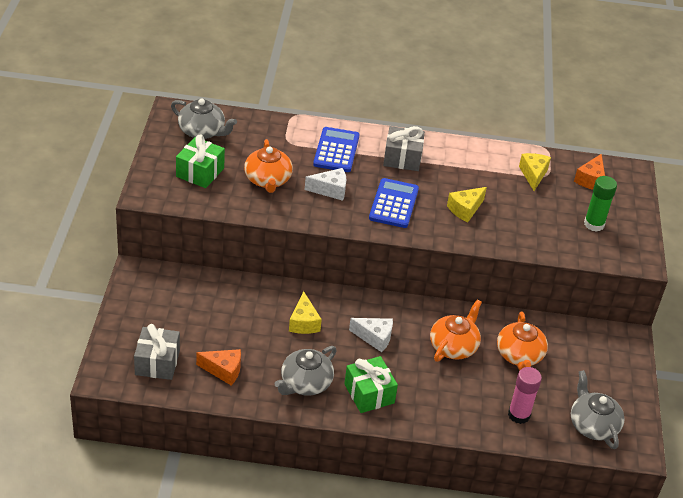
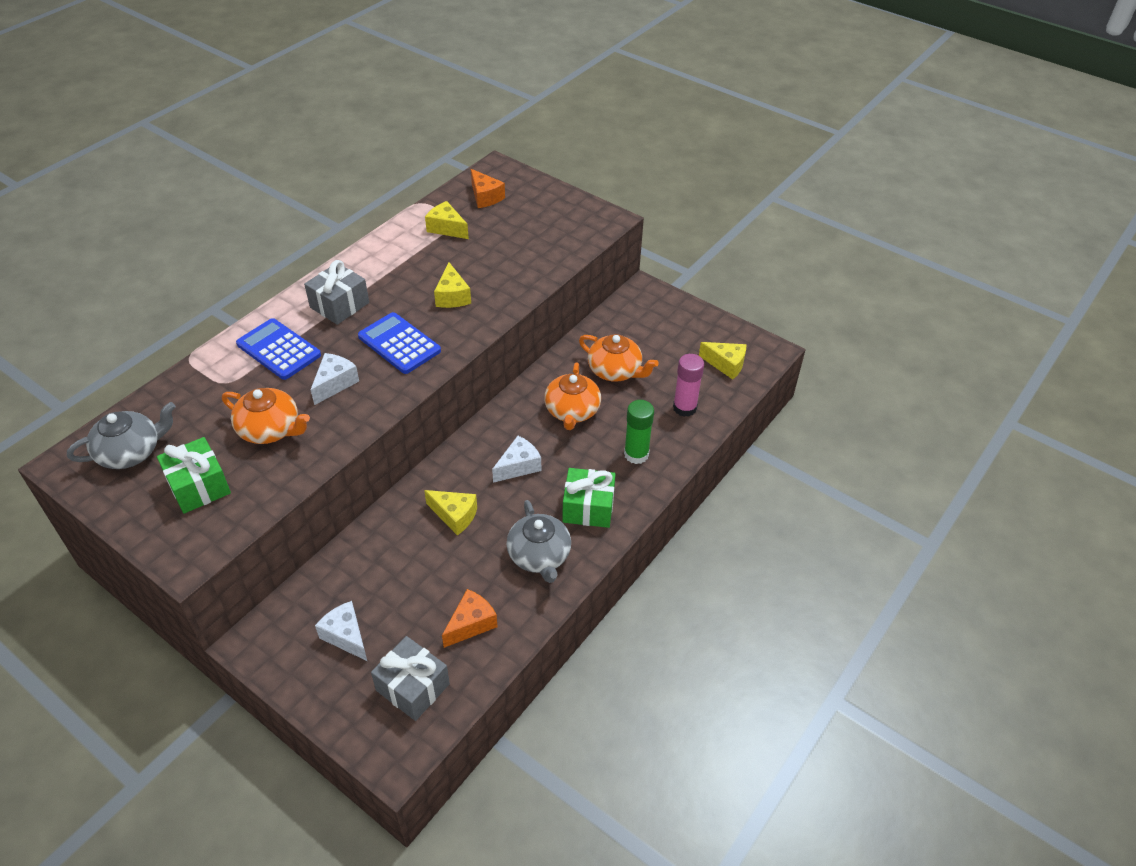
camera: 55 degrees left, 5 degrees up
(171, 313) = (346, 636): none -> white cheese
(453, 346) = (572, 411): orange teapot -> orange teapot turned 150 degrees counterclockwise
(593, 425) = (726, 364): grey teapot -> yellow cheese
(594, 224) = (542, 224): green glue stick -> green glue stick (636, 454)

